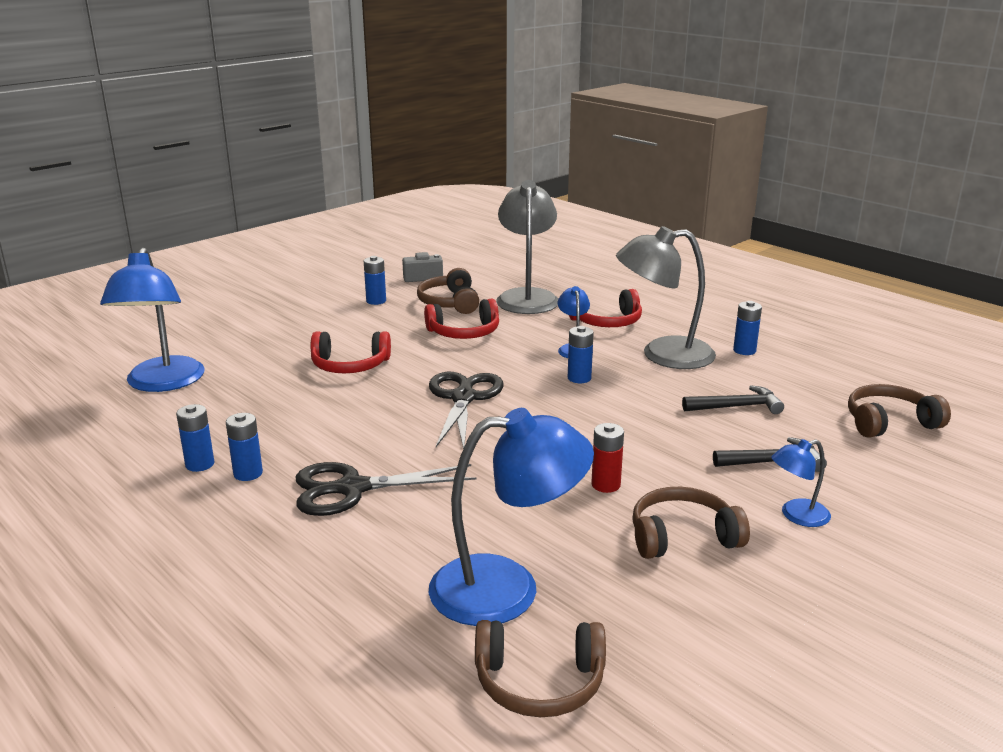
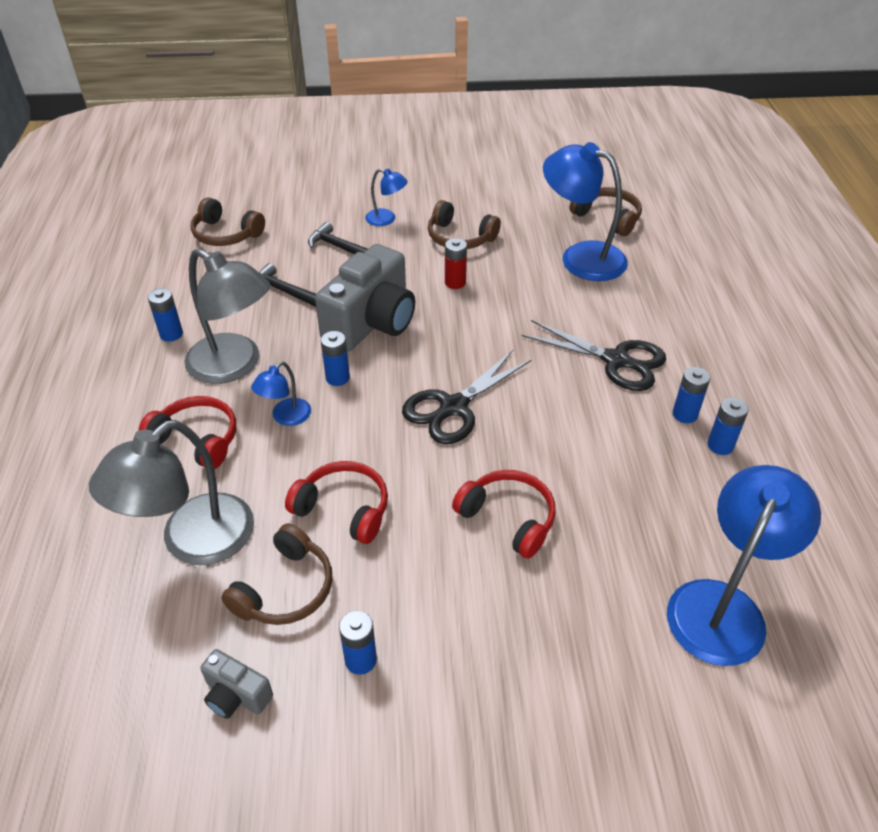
camera: 140 degrees left, 20 degrees up
(620, 419) = (371, 322): none -> grey camera

